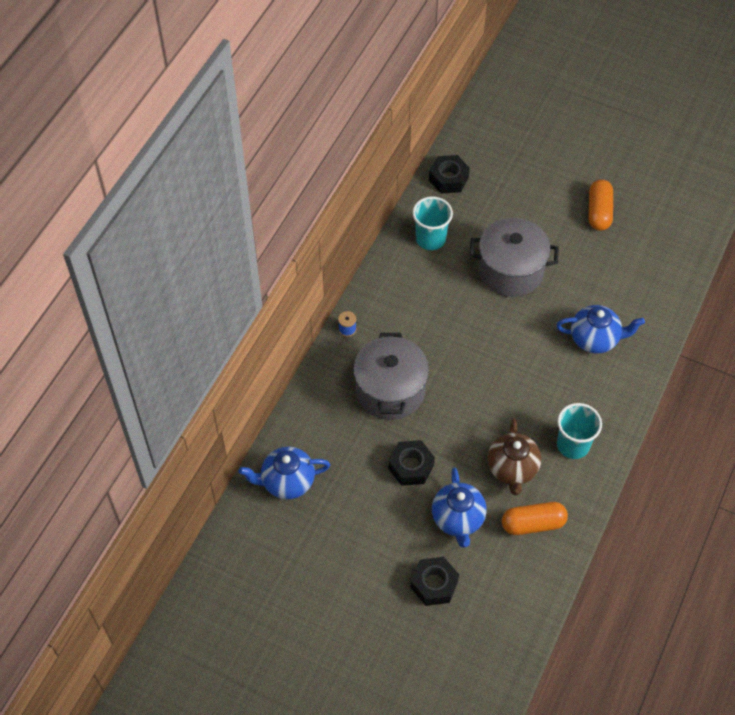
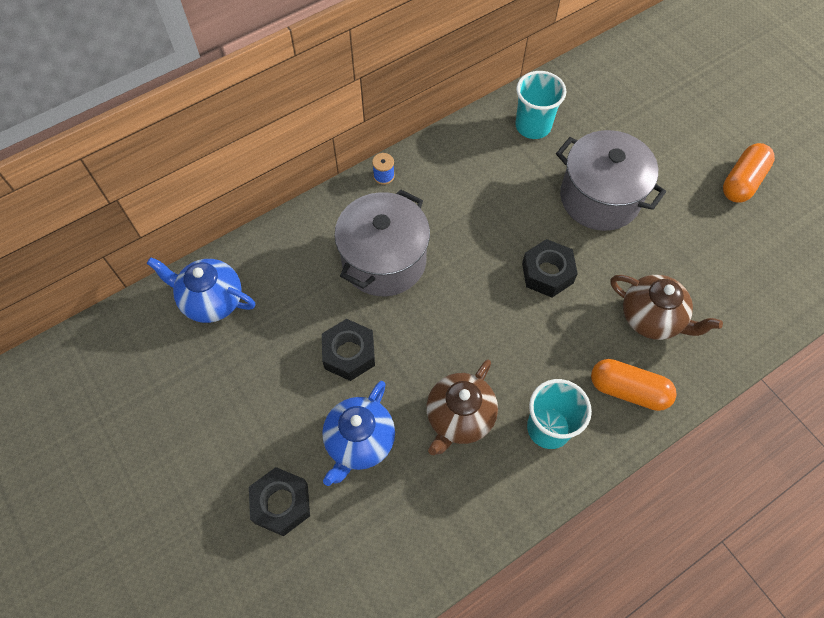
camera: 30 degrees right, 5 degrees up
(448, 179) = (592, 75): black nut -> black nut (547, 273)
(533, 524) = (441, 496): orange capsule -> orange capsule (628, 390)
(595, 339) = (652, 318): blue teapot -> brown teapot

